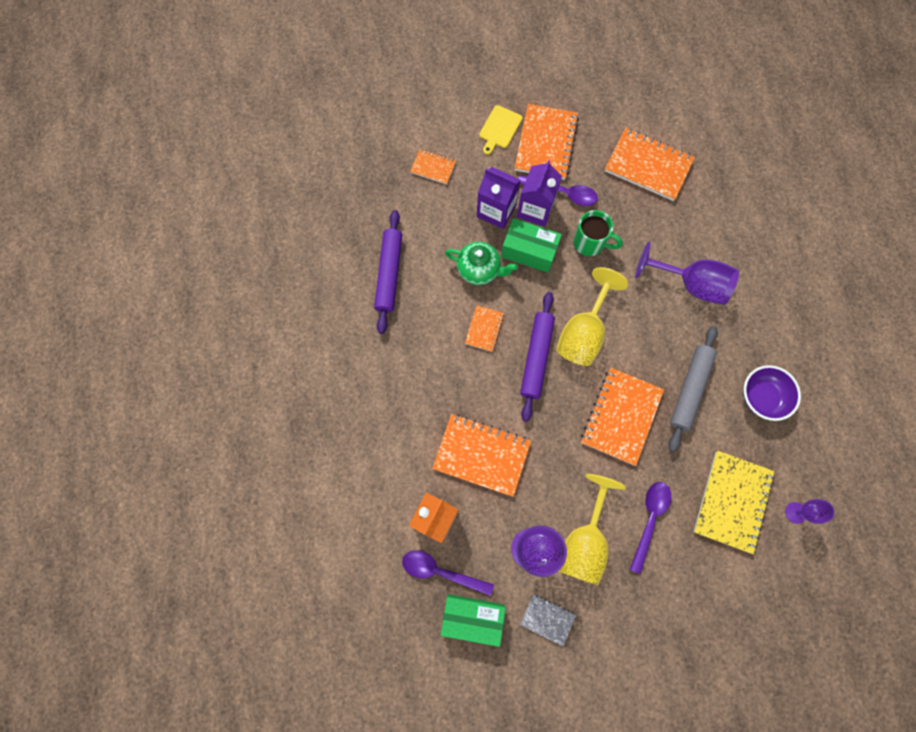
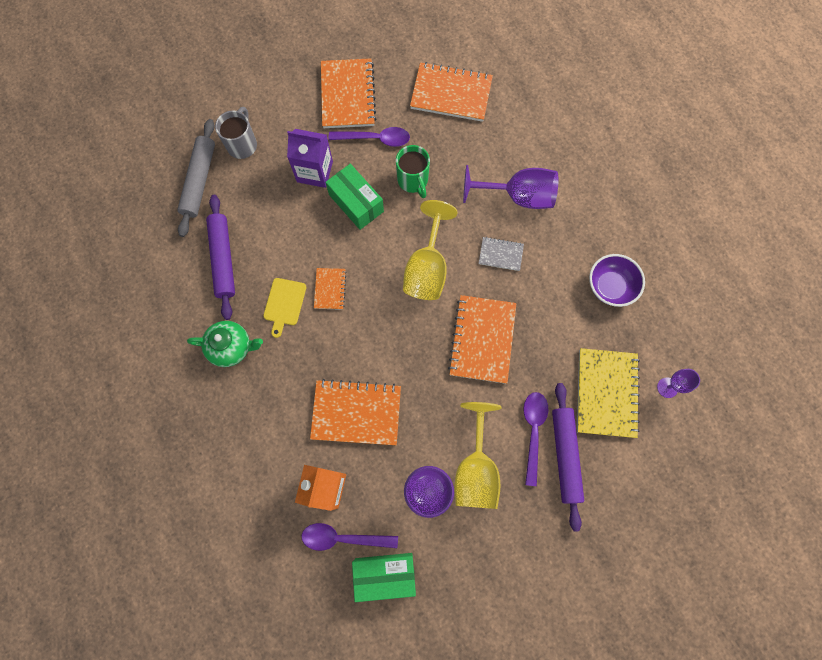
camera: 15 degrees left, 0 degrees up
(433, 167) = (242, 144): orange notebook -> grey mug
(479, 270) = (312, 233): green teapot -> green teapot (232, 347)
(499, 128) = (299, 91): yellow cutting board -> yellow cutting board (284, 304)
(529, 251) = (356, 203): green box -> green box turned 45 degrees clockwise
(535, 209) = (352, 161): purple carton -> none
(536, 357) = (387, 304): purple rolling pin -> purple rolling pin (565, 455)
(547, 619) = (458, 555): grey notebook -> grey notebook (500, 254)
(590, 243) = (413, 181): green mug -> green mug turned 60 degrees clockwise
(690, 390) = (541, 297): grey rolling pin -> grey rolling pin (199, 181)

